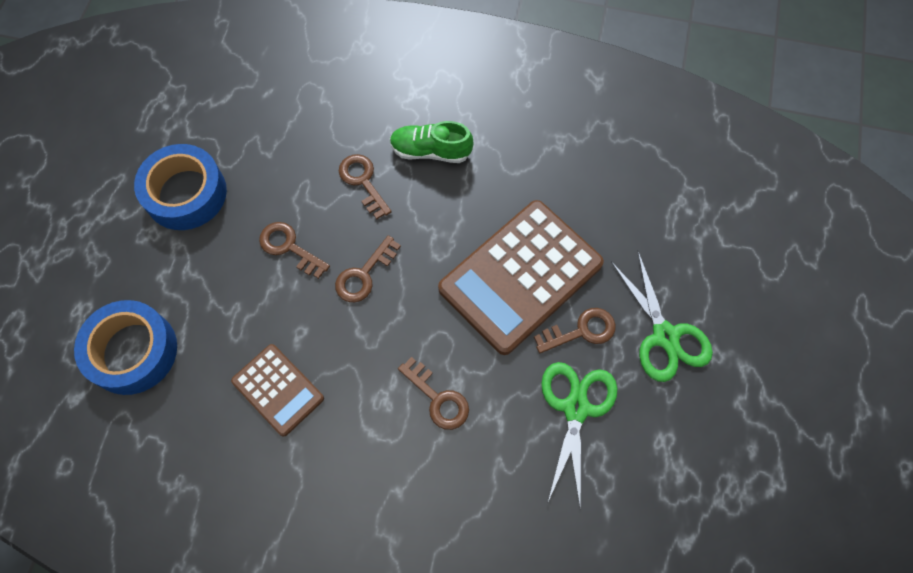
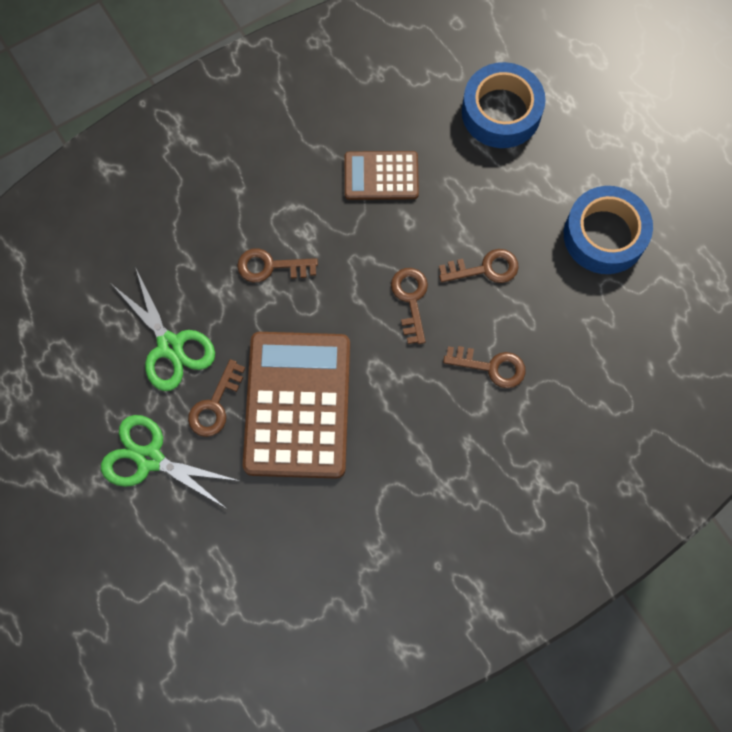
camera: 135 degrees right, 5 degrees up
(430, 151) = (469, 442): green shoe -> none

